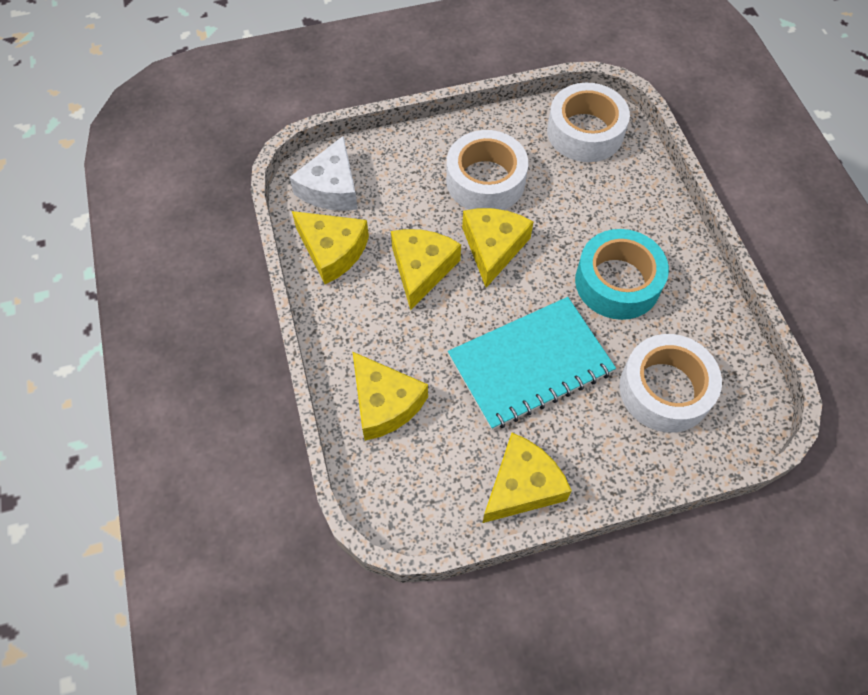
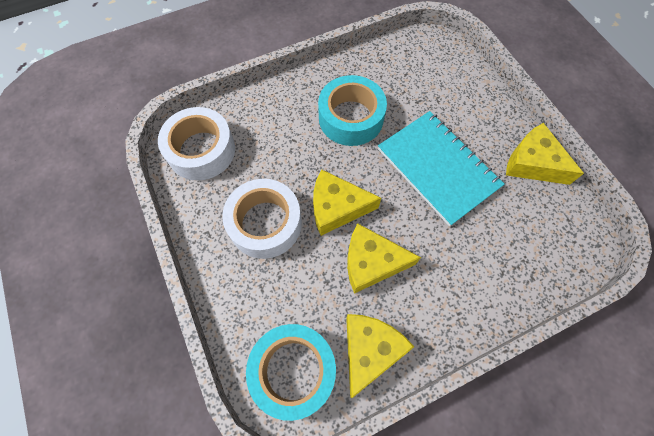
camera: 100 degrees left, 5 degrees up
(331, 188) = (293, 370): white cheese -> turquoise tape
(384, 403) = (506, 269): yellow cheese -> none
(665, 390) = (431, 86): white tape -> none

